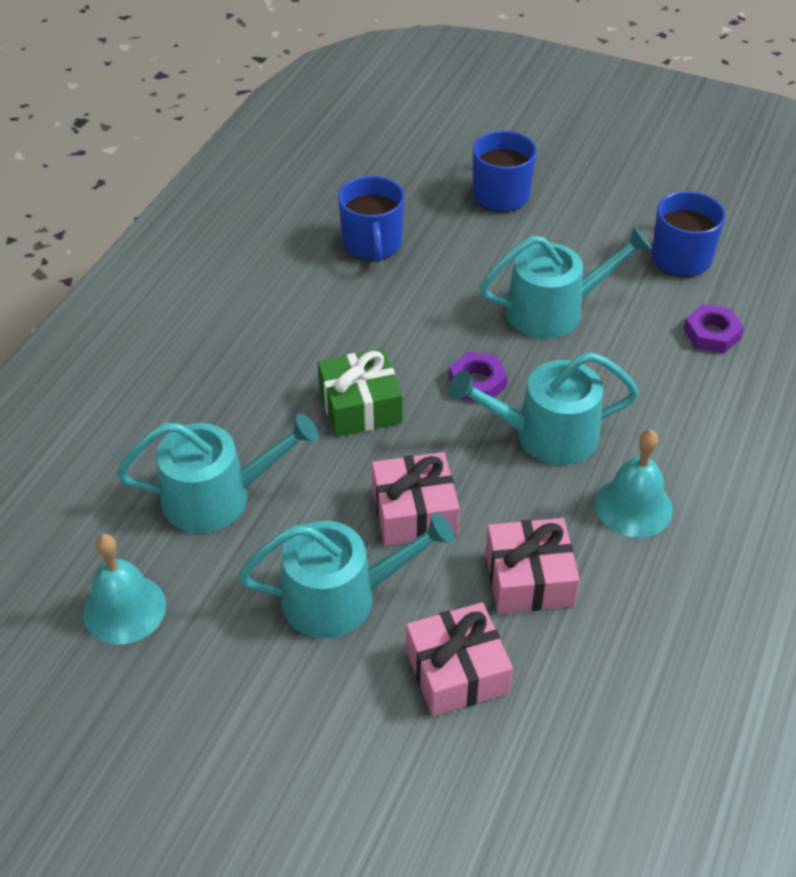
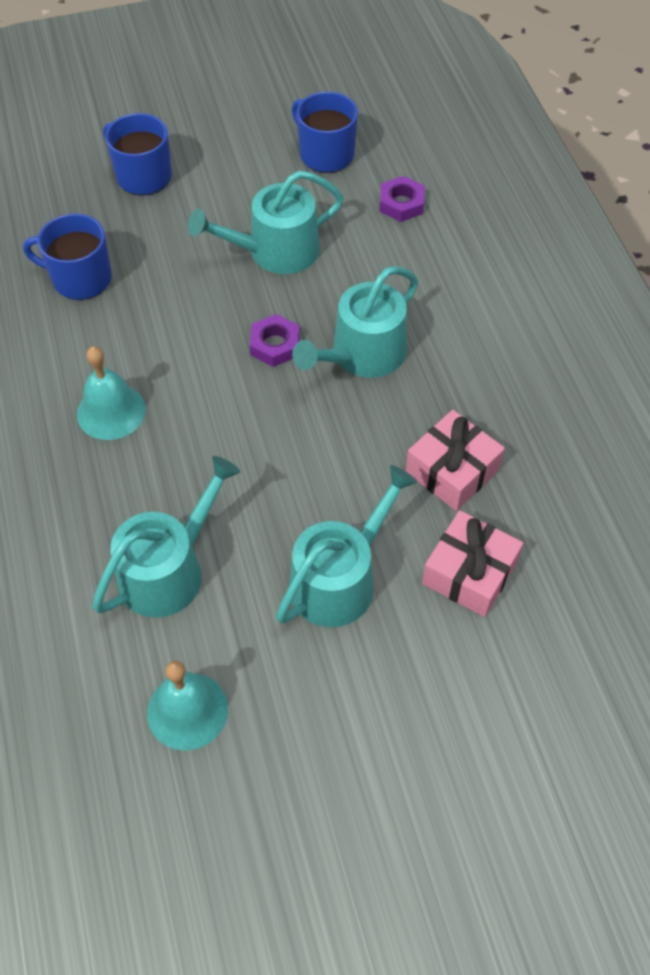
camera: 40 degrees left, 10 degrees up
(360, 406) = (206, 421): green gift -> none
(372, 244) = (80, 278): blue mug -> blue mug turned 150 degrees clockwise
(414, 512) = (327, 477): pink gift -> none
(554, 310) = (275, 251): turquoise watering can -> turquoise watering can turned 150 degrees counterclockwise
(633, 506) = (469, 369): turquoise bell -> turquoise bell (111, 411)

